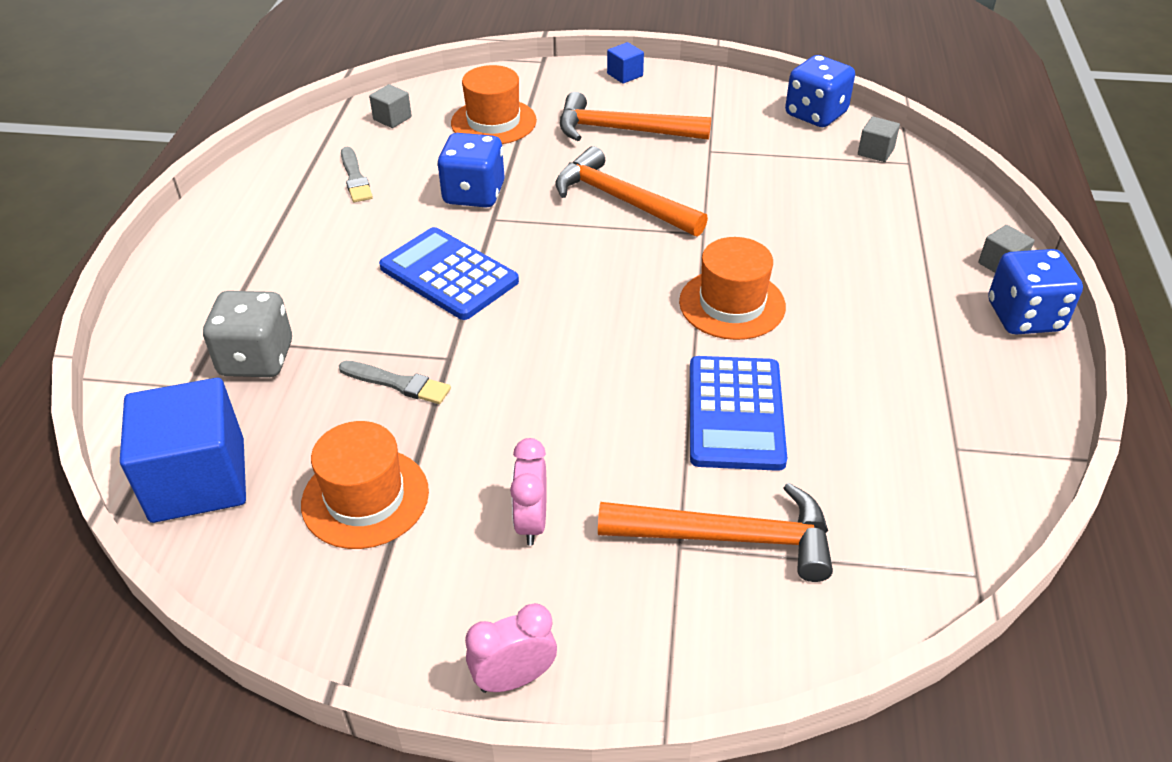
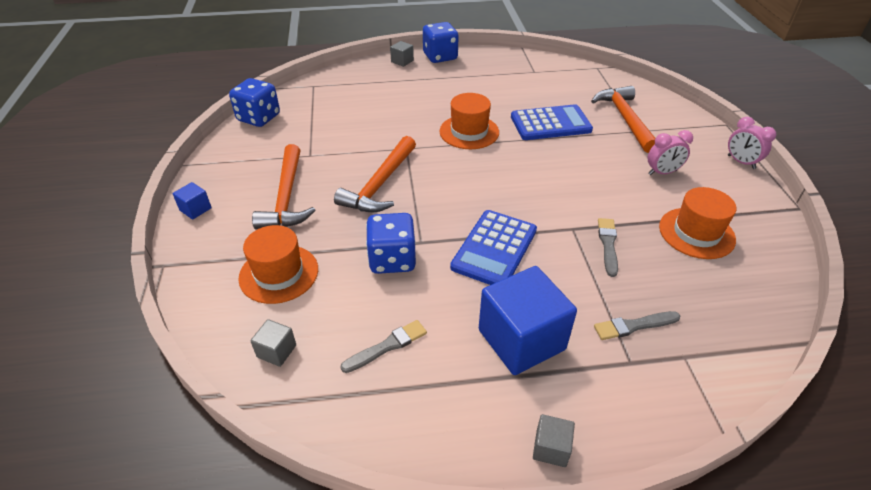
camera: 105 degrees left, 0 degrees up
(198, 480) = (747, 312): blue cube -> blue cube (521, 339)
(256, 359) = (634, 326): grey dice -> grey brush
(875, 152) = (303, 96): grey cube -> grey cube (551, 448)

